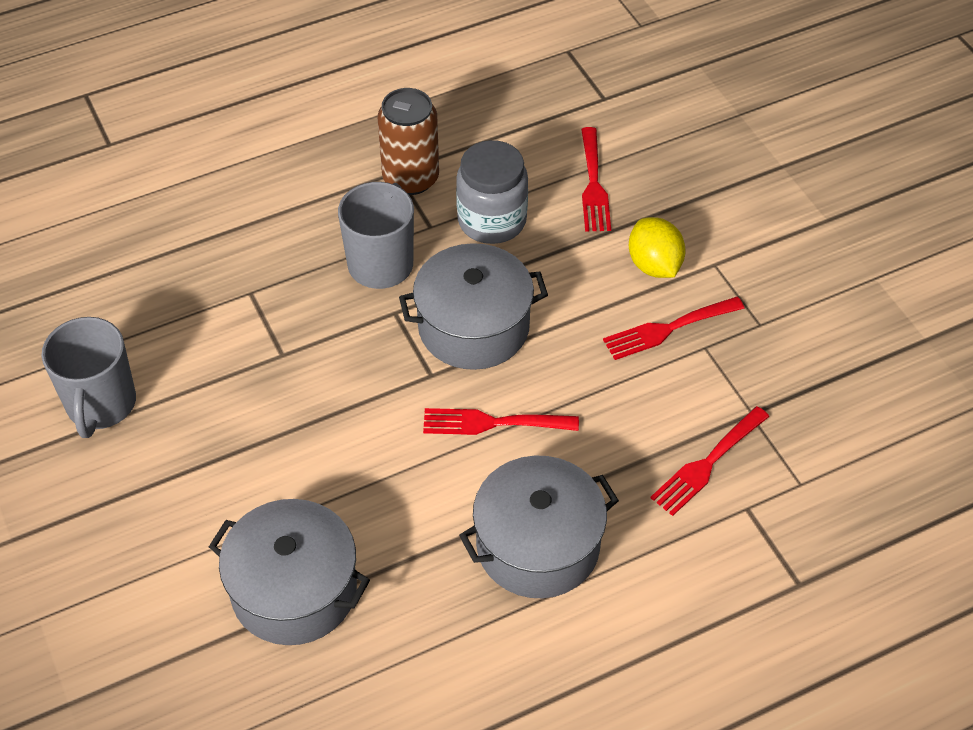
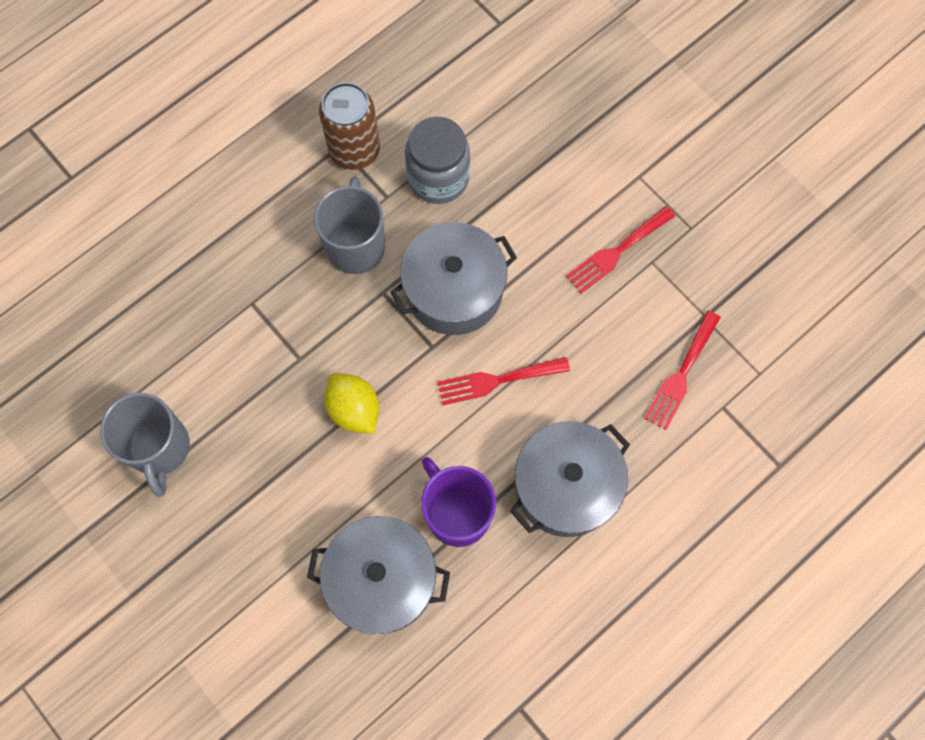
camera: 15 degrees left, 20 degrees up
(403, 543) = (457, 513): none -> purple mug
(593, 185) = (515, 119): red fork -> none
(654, 265) = (589, 190): yellow lemon -> yellow lemon (354, 409)

